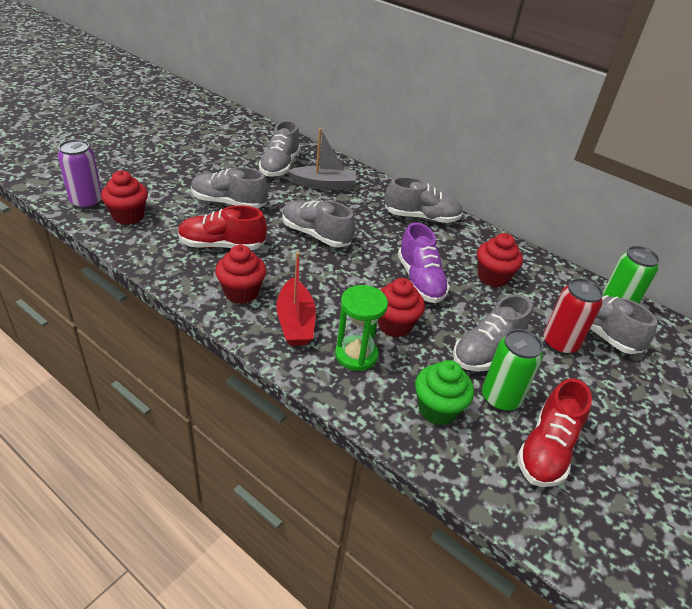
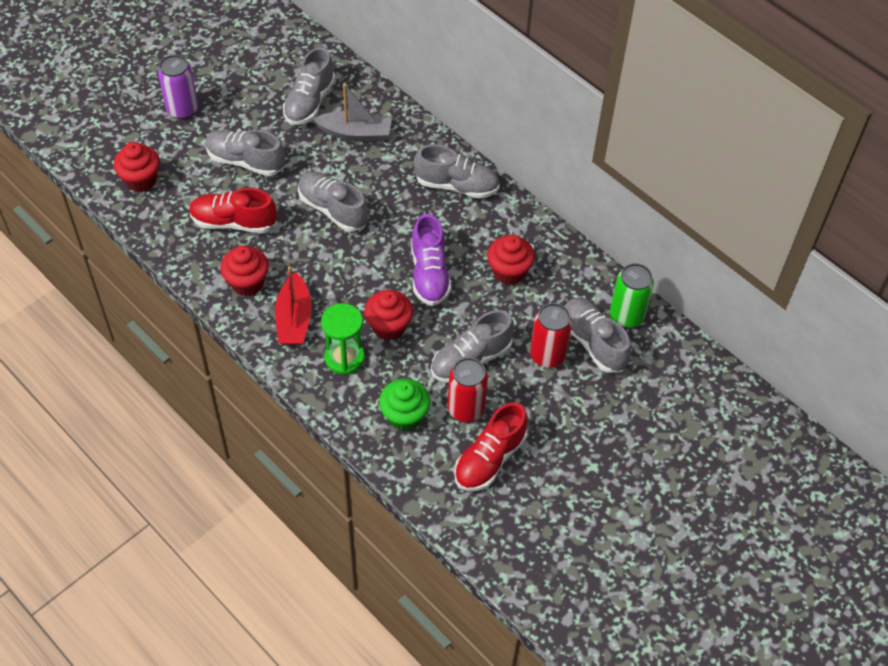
camera: 10 degrees right, 15 degrees up
(86, 202) = (98, 159): purple can -> purple can (182, 109)
(500, 398) = (466, 409): green can -> red can

